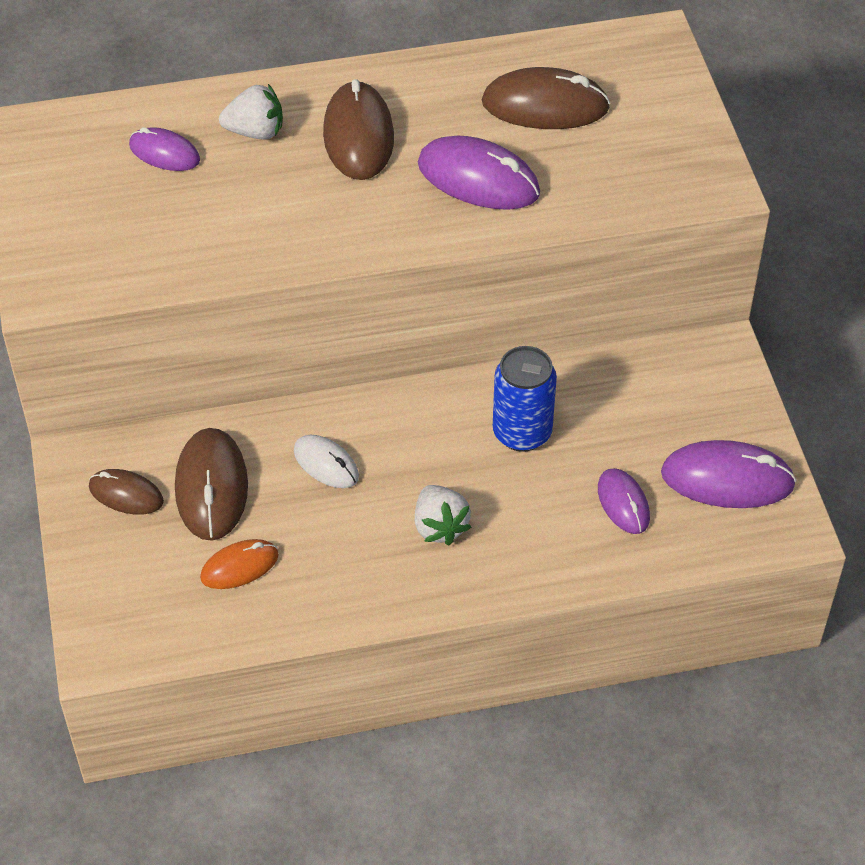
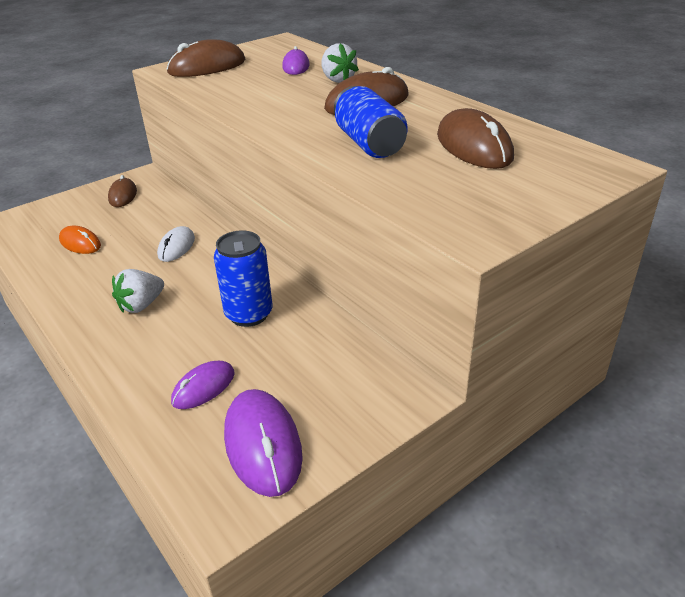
camera: 65 degrees right, 15 degrees down
(211, 487) = (139, 217): brown mouse -> brown mouse (207, 67)
(478, 179) = (369, 144): purple mouse -> blue can

